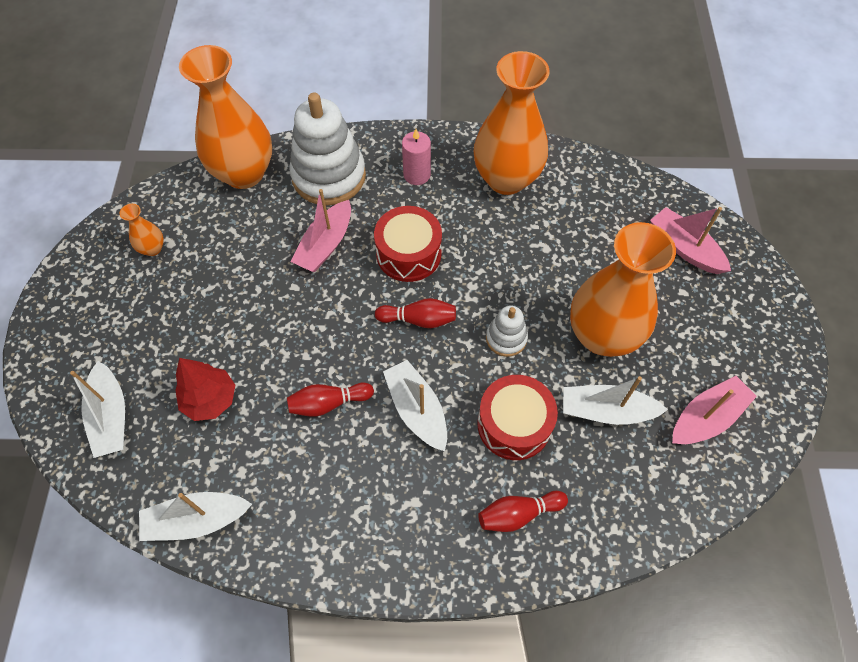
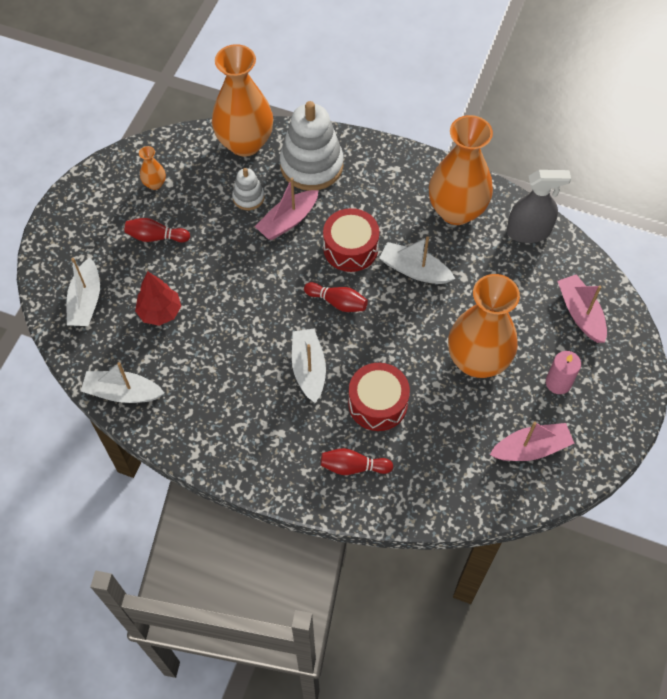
camera: 20 degrees right, 0 degrees up
(328, 403) = (245, 342): red bowling pin -> red bowling pin (156, 237)
(417, 175) = (383, 185): pink candle -> pink candle (558, 382)
(506, 338) = (400, 338): white stacking toy -> white stacking toy (248, 197)
(591, 179) = (528, 232): none -> grey spray bottle
(606, 411) = (453, 417): white boat -> white boat (414, 270)

